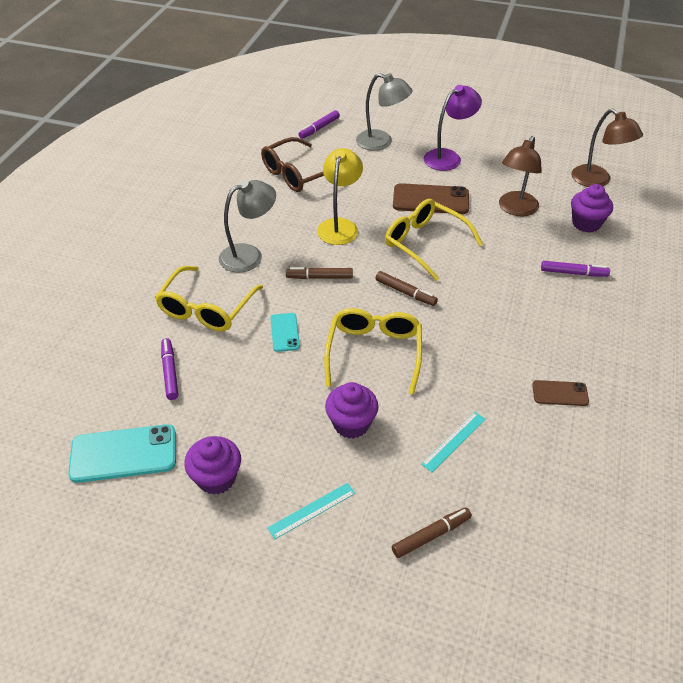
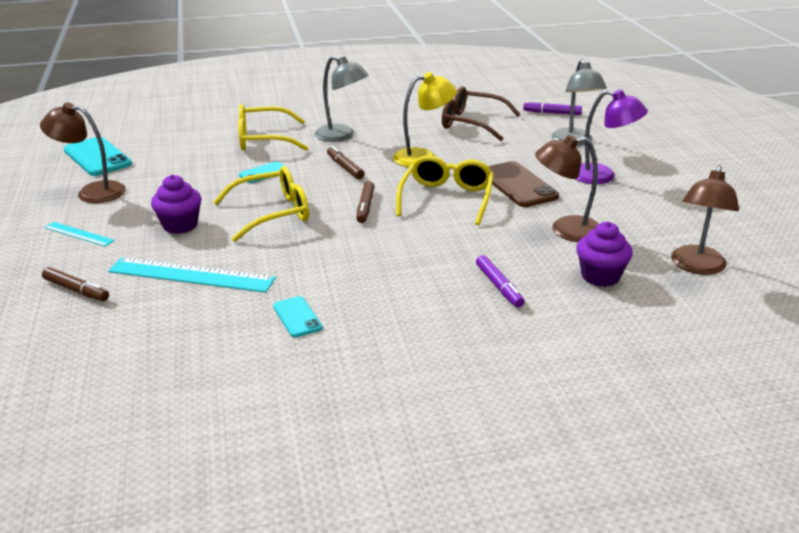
camera: 60 degrees right, 15 degrees down
(170, 372) = (185, 148): purple marker -> none
(216, 478) = (92, 192): purple cupcake -> brown lamp
(454, 441) = (191, 275): turquoise ruler -> turquoise ruler, size x1.89
(560, 393) = (297, 317): brown phone -> turquoise phone

